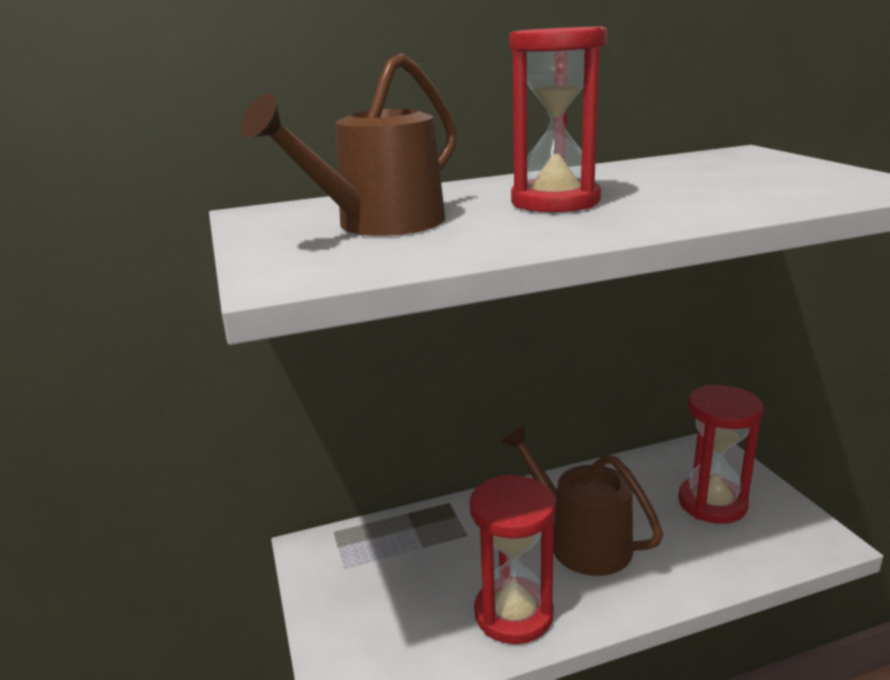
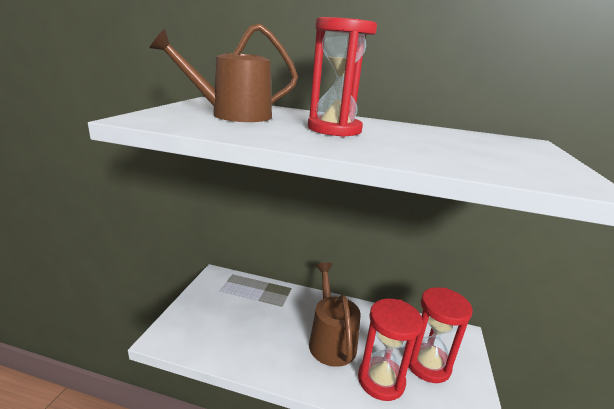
camera: 30 degrees right, 0 degrees up
(513, 614) = (260, 353): red hourglass -> red hourglass (381, 380)

